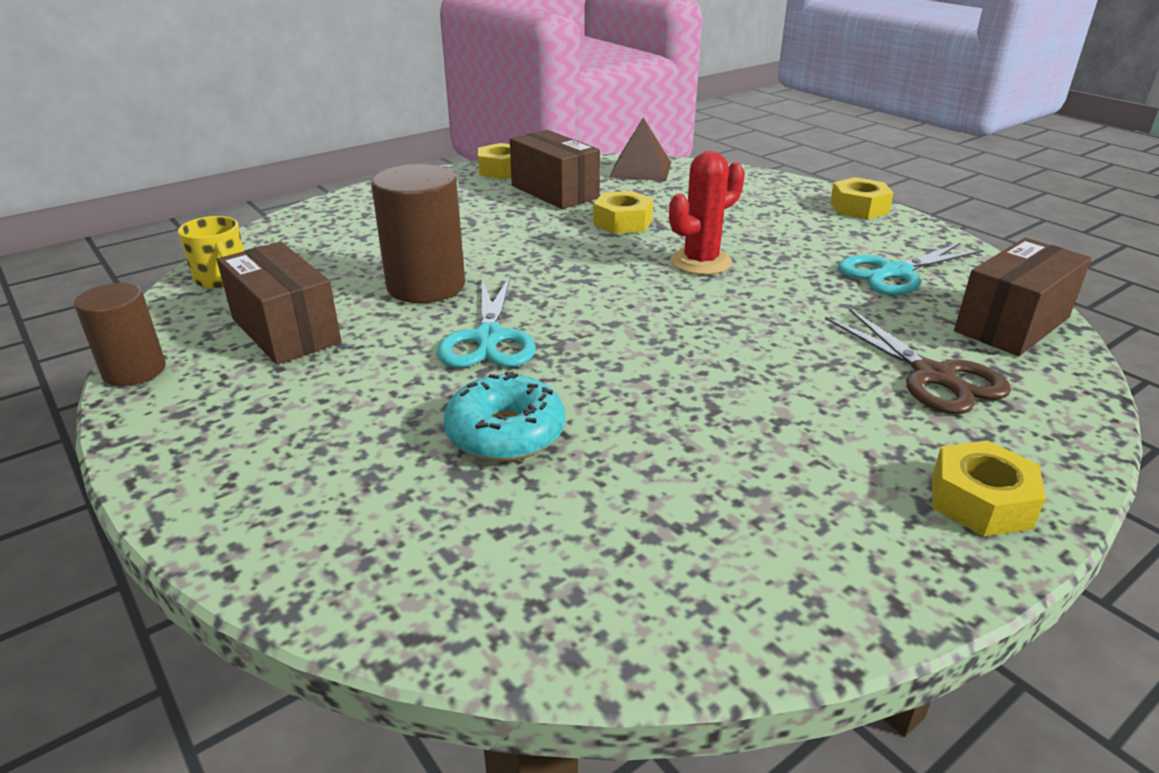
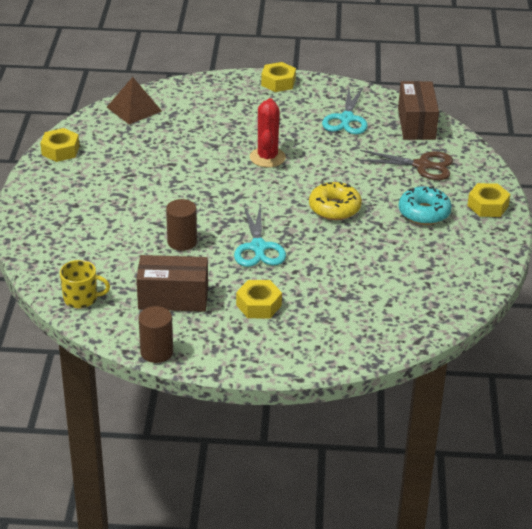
camera: 50 degrees left, 5 degrees up
(426, 286) = (182, 242): brown cylinder -> brown cylinder, size x0.63
(489, 339) = (258, 248): turquoise scissors -> turquoise scissors turned 45 degrees clockwise
(505, 433) = (335, 276): turquoise donut -> turquoise donut (424, 213)
(554, 192) = (122, 151): brown box -> none
(622, 222) = (193, 153): yellow nut -> yellow nut (258, 305)
(682, 353) = (334, 208): none -> yellow donut

